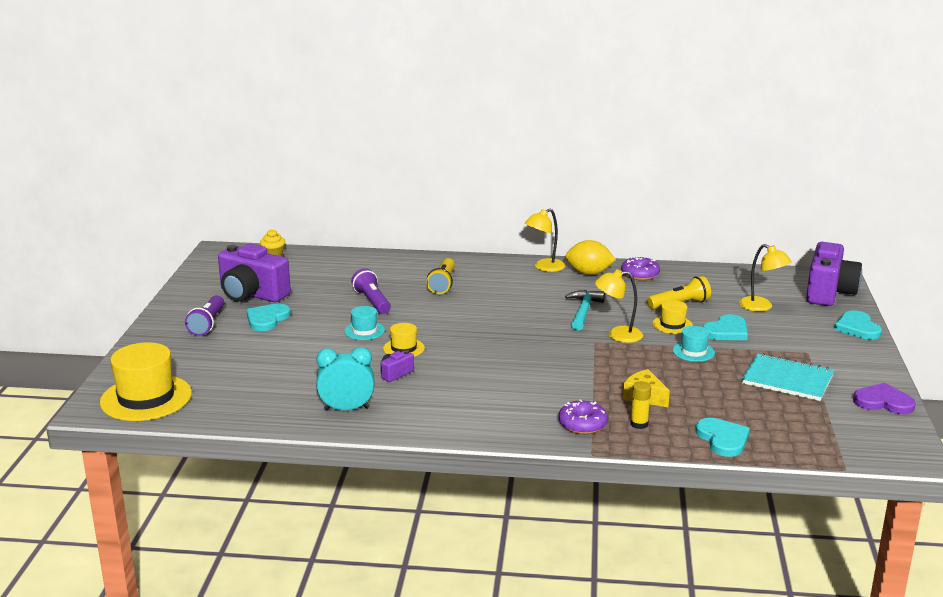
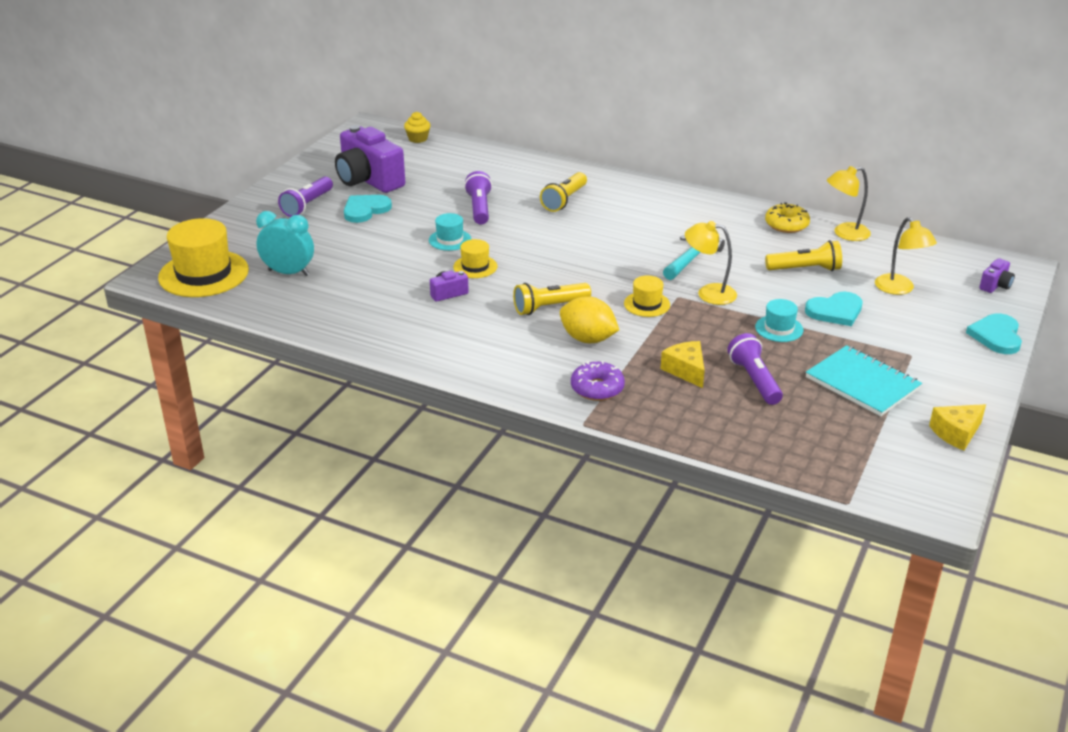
camera: 20 degrees right, 10 degrees up
(346, 409) = (376, 322): turquoise clock -> turquoise clock (288, 273)
(493, 369) = (549, 307): none -> yellow flashlight
(544, 267) = (685, 199): yellow lamp -> yellow lamp (844, 233)
(589, 273) = (730, 214): yellow lemon -> yellow lemon (588, 339)
(639, 424) = (657, 401): yellow glue stick -> none
(640, 274) = (786, 225): purple donut -> yellow donut
(672, 325) = (779, 292): yellow hat -> yellow hat (647, 304)
(704, 393) = (754, 380): none -> purple flashlight
(723, 439) = (735, 437): turquoise heart -> none
(828, 292) = (995, 285): purple camera -> purple camera, size x0.43
(883, 402) = (956, 433): purple heart -> yellow cheese

